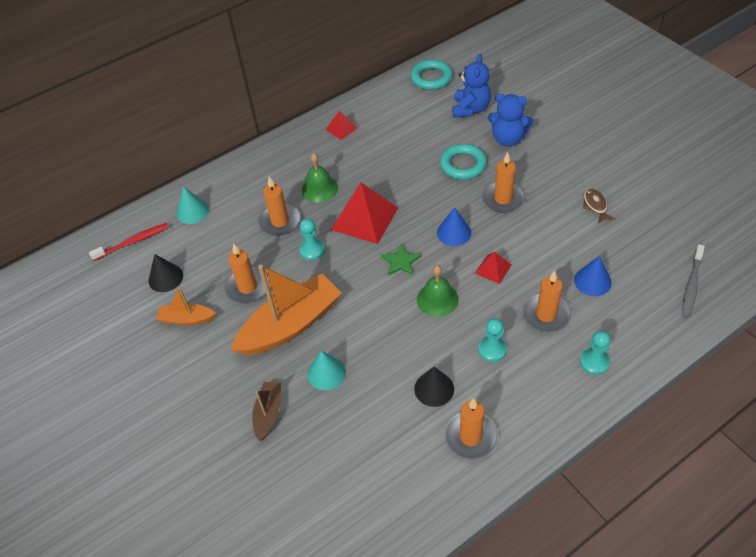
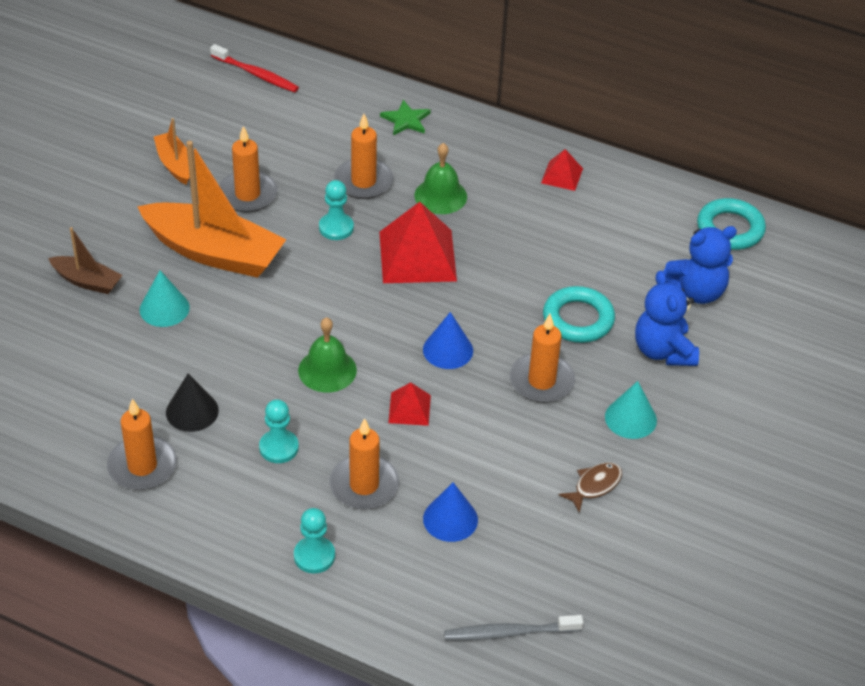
camera: 55 degrees right, 5 degrees down
(165, 278) = (221, 123): black cone -> none
(192, 211) = (331, 101): turquoise cone -> turquoise cone (630, 418)
(268, 413) = (87, 281): brown boat -> brown boat turned 45 degrees clockwise
(401, 261) = (367, 315): green star -> green star (406, 120)

